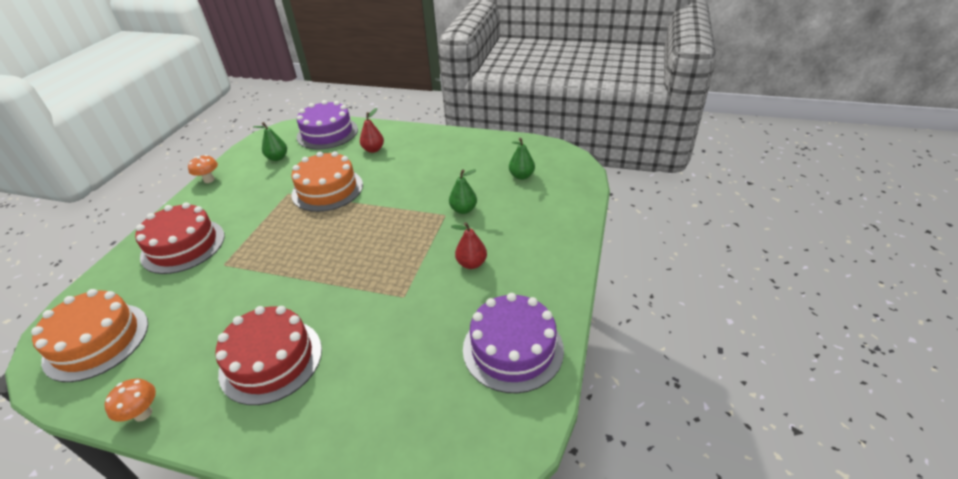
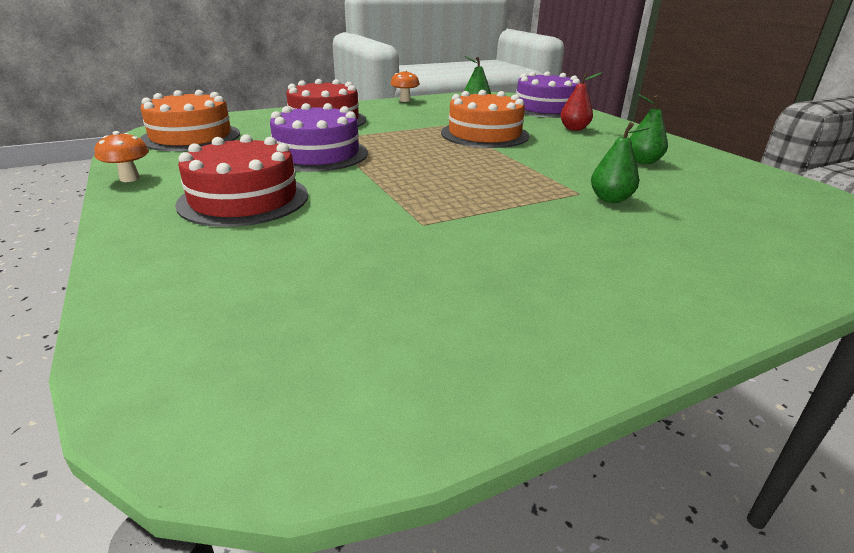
camera: 45 degrees right, 10 degrees down
(471, 263) = (546, 240): red pear -> none
(513, 349) = (465, 343): purple cake -> purple cake (317, 154)
(521, 176) = (748, 207): green pear -> green pear (643, 161)

